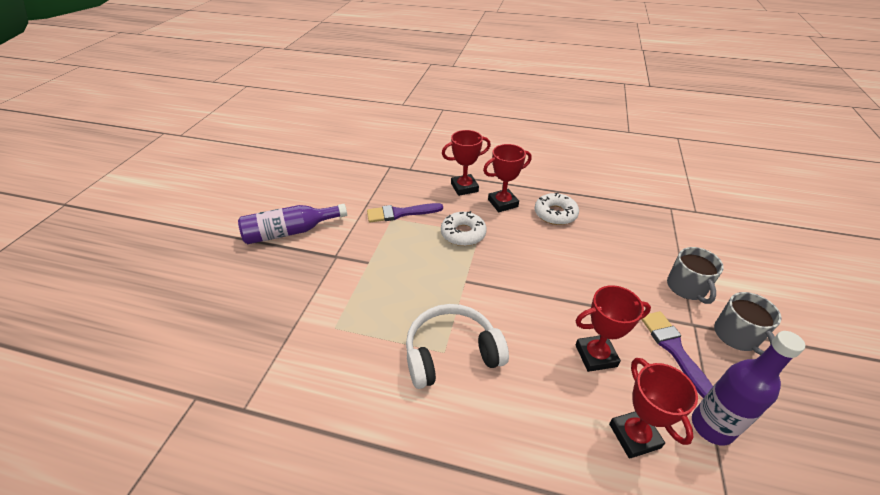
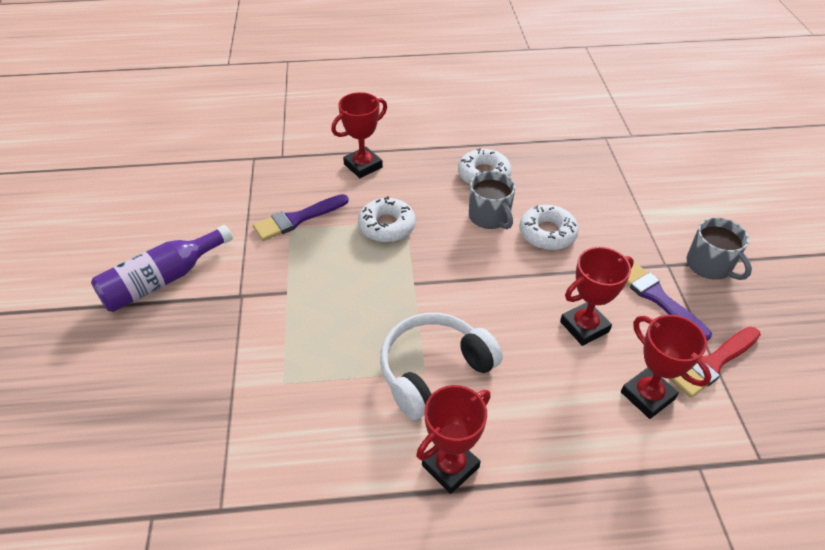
camera: 20 degrees left, 5 degrees up
(503, 203) = (418, 175): red trophy -> red trophy (450, 466)
(591, 270) = (547, 233): none -> white donut
(687, 288) = (649, 227): grey mug -> grey mug (489, 217)
(712, 426) = (713, 363): purple bottle -> red brush

